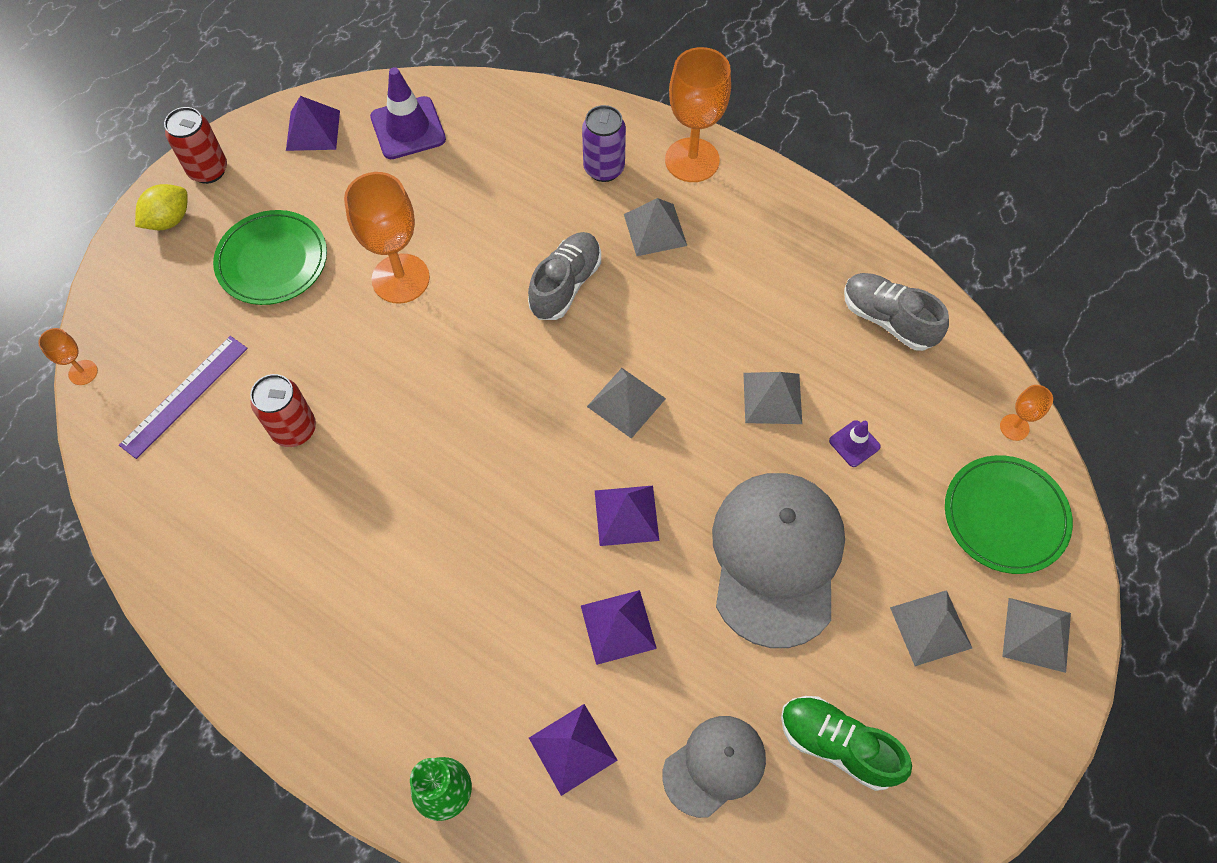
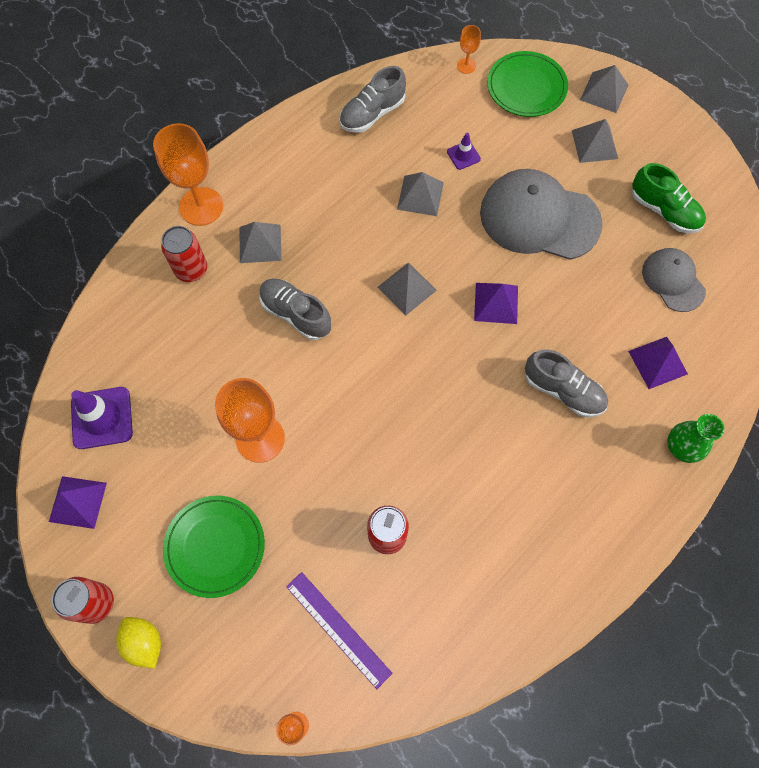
camera: 80 degrees left, 5 degrees up
(509, 617) = (563, 391): none -> grey shoe
(604, 168) = (191, 270): purple can -> red can
(618, 627) = (577, 321): purple pyramid -> none
(837, 745) = (664, 210): green shoe -> green shoe turned 90 degrees counterclockwise

